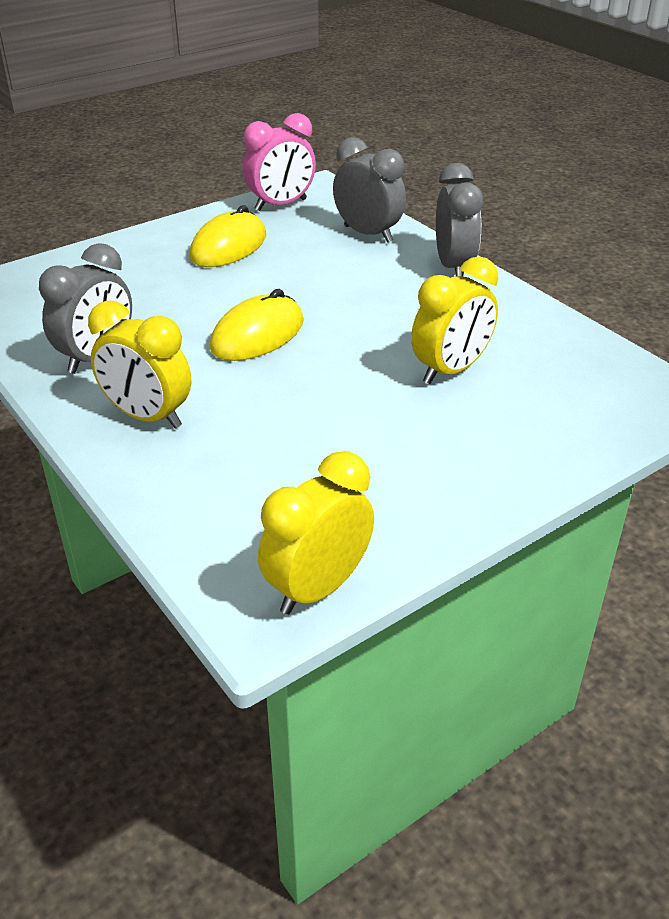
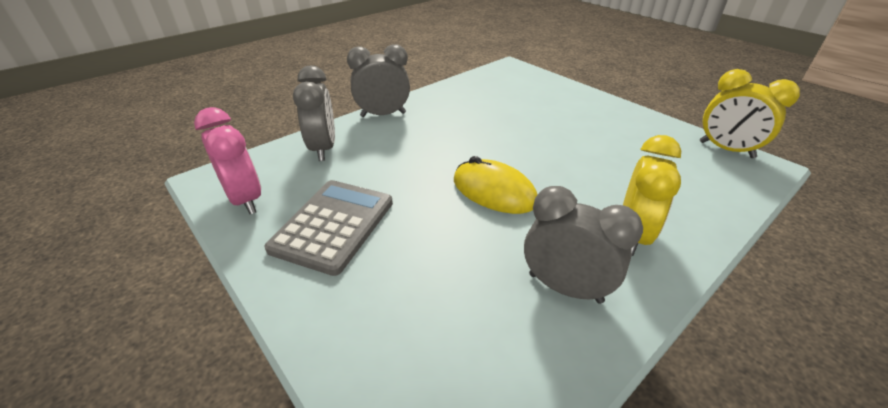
camera: 95 degrees left, 0 degrees up
(228, 247) = (334, 225): yellow mouse -> grey calculator
(368, 234) = (323, 149): grey clock -> grey clock turned 135 degrees clockwise
(451, 370) = (512, 116): yellow clock -> none

